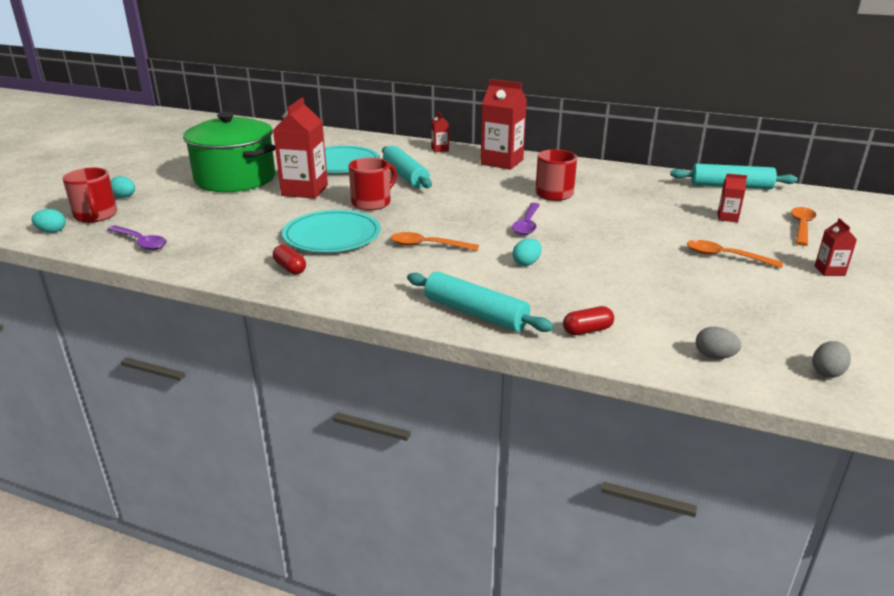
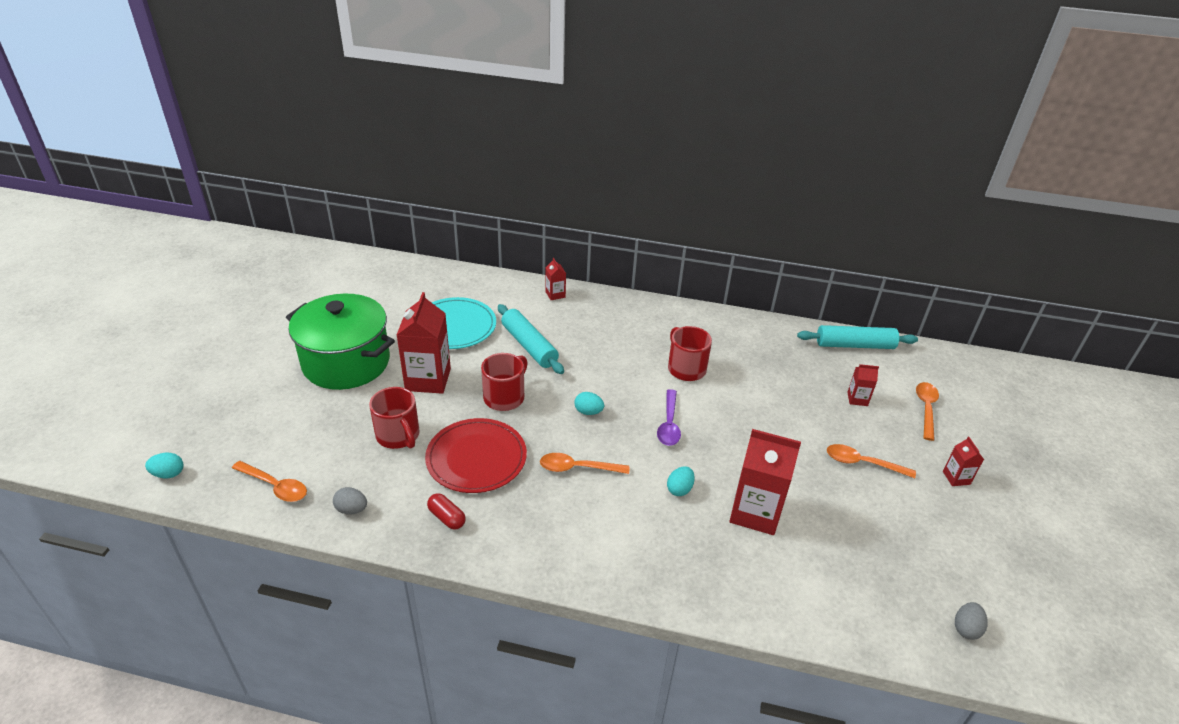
camera: 10 degrees left, 10 degrees up
(96, 216) = (209, 442): red mug -> red mug (398, 436)
(124, 197) = (231, 404): turquoise egg -> turquoise egg (588, 412)
(140, 242) = (275, 486): purple spoon -> orange spoon
(332, 235) = (476, 458): turquoise plate -> red plate
(475, 313) = (646, 574): turquoise rolling pin -> none
(502, 162) = (624, 315): red carton -> red carton (755, 512)
(587, 330) = (753, 590): red capsule -> none
(714, 356) = (869, 616): grey egg -> grey egg (352, 509)

